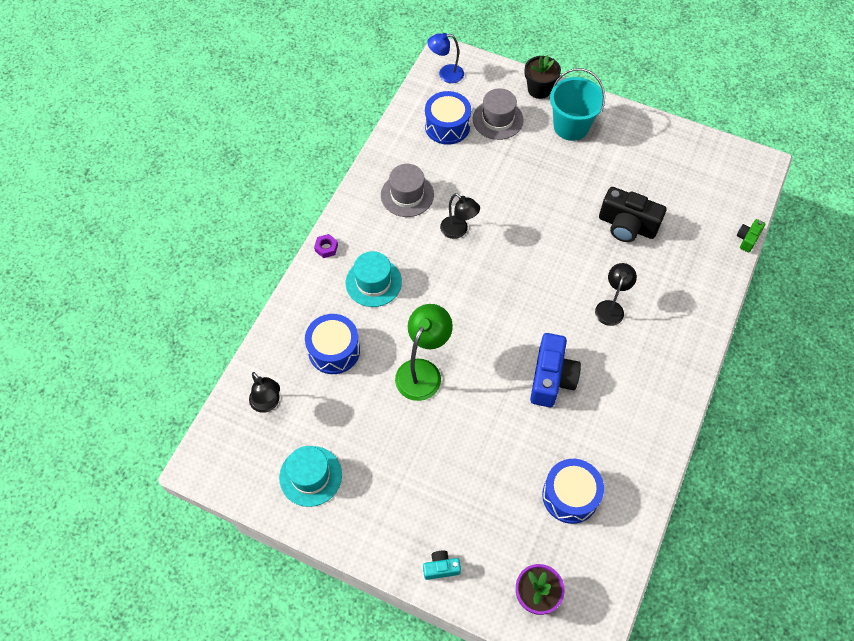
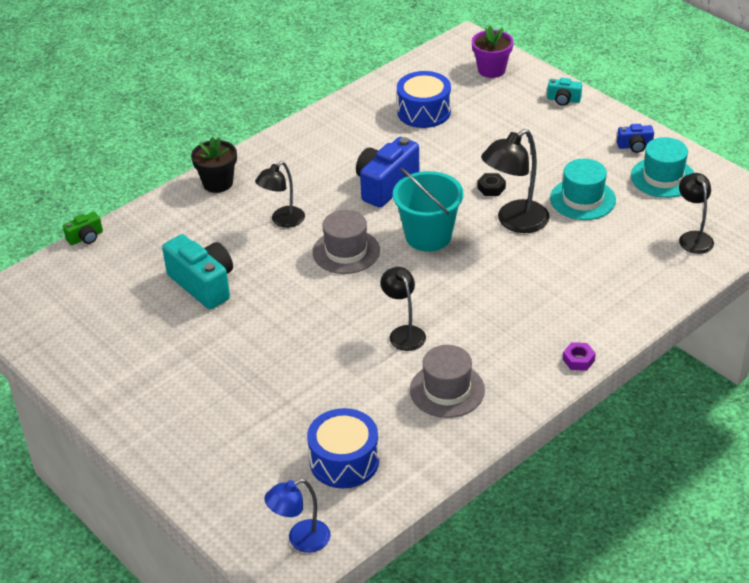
camera: 155 degrees left, 20 degrees down
(334, 350) = (605, 262): blue drum -> none
(348, 514) = (635, 146): none -> blue camera
(373, 282) = (534, 310): turquoise hat -> turquoise hat (582, 199)
(423, 371) = (514, 222): green lamp -> black lamp
(445, 74) = (300, 540): blue lamp -> blue lamp turned 135 degrees clockwise
(459, 407) = (491, 188): none -> black nut
(497, 119) = (268, 449): grey hat -> grey hat (346, 251)
(539, 89) = (181, 472): black flower pot -> black flower pot (218, 183)
(571, 126) = (178, 409): turquoise bucket -> turquoise bucket (428, 236)
(627, 226) = (203, 284): black camera -> turquoise camera

